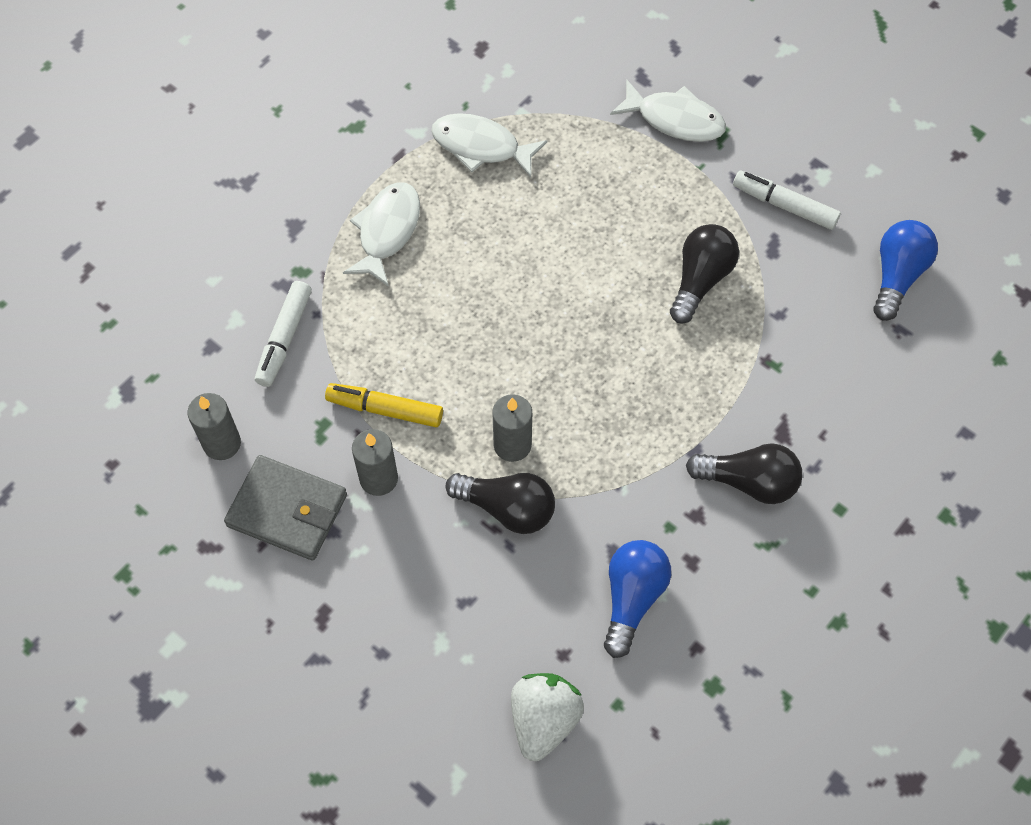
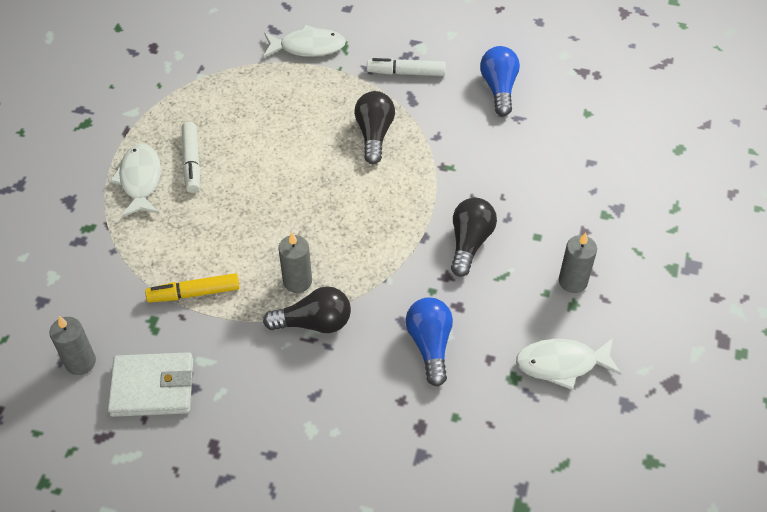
camera: 25 degrees left, 10 degrees down
(284, 338) = (96, 275): white marker -> white marker (191, 162)
(287, 510) = (152, 387): grey wallet -> white wallet
(378, 478) = (211, 340): grey candle -> grey candle (573, 281)
(481, 147) = (183, 106): white fish -> white fish (562, 364)
(543, 720) = (409, 449): white strawberry -> none
(748, 481) = (469, 243): black light bulb -> black light bulb turned 60 degrees counterclockwise

